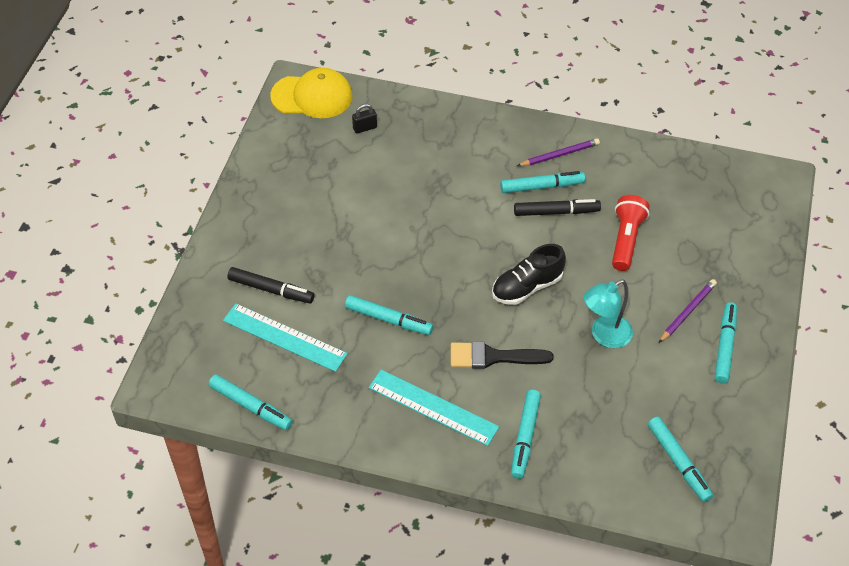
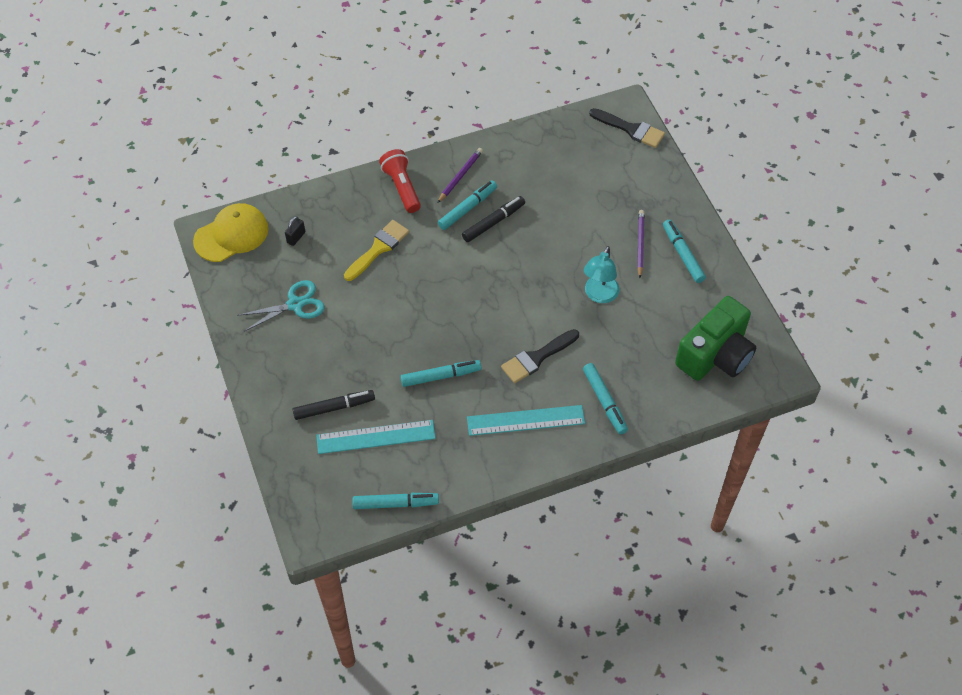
camera: 35 degrees left, 5 degrees up
(315, 183) = (295, 304): none -> turquoise scissors
(428, 177) = (378, 249): none -> yellow brush
(527, 287) = (518, 292): black shoe -> none
(626, 240) = (558, 215): red flashlight -> red flashlight (402, 187)
(678, 462) = (715, 355): turquoise marker -> green camera
(768, 200) = (630, 129): none -> black brush

